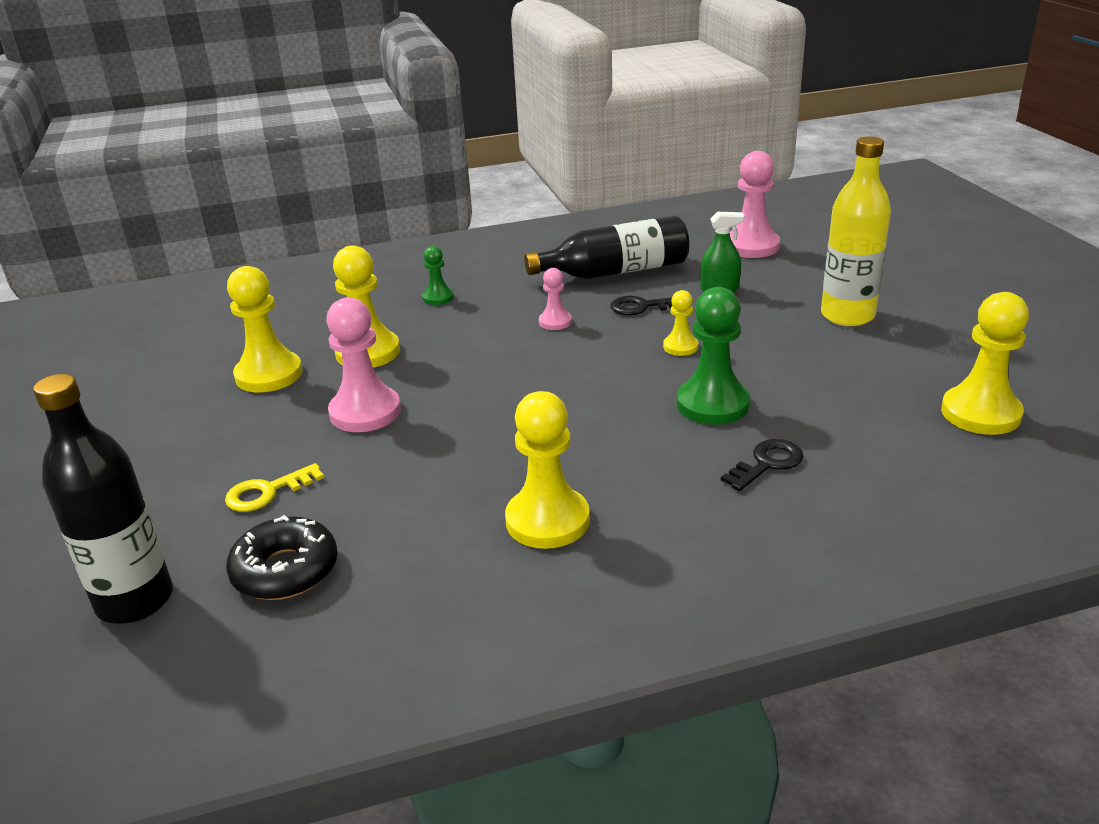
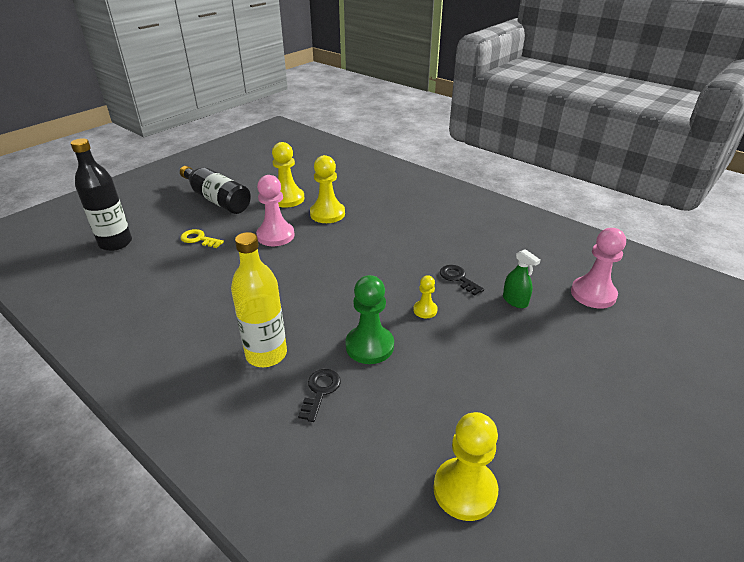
camera: 55 degrees right, 5 degrees up
(285, 570) = (147, 268): black donut -> none
(438, 297) = (398, 210): green pawn -> none
(547, 520) = (218, 326): yellow pawn -> none
(555, 322) = (409, 255): pink pawn -> none
(615, 271) = (490, 253): black bottle -> black bottle (217, 199)
(767, 463) = (320, 391): black key -> black key turned 90 degrees counterclockwise
(847, 315) = (542, 373): yellow bottle -> yellow bottle (266, 354)

